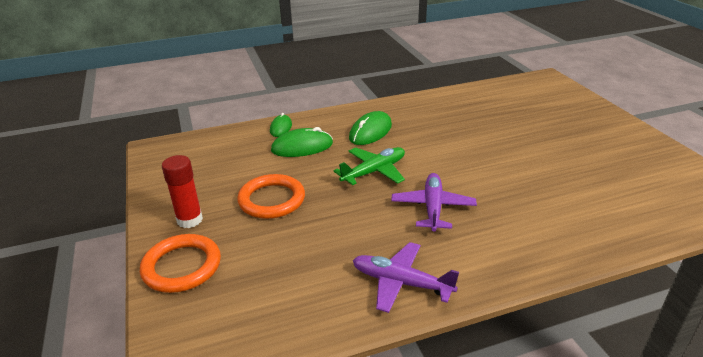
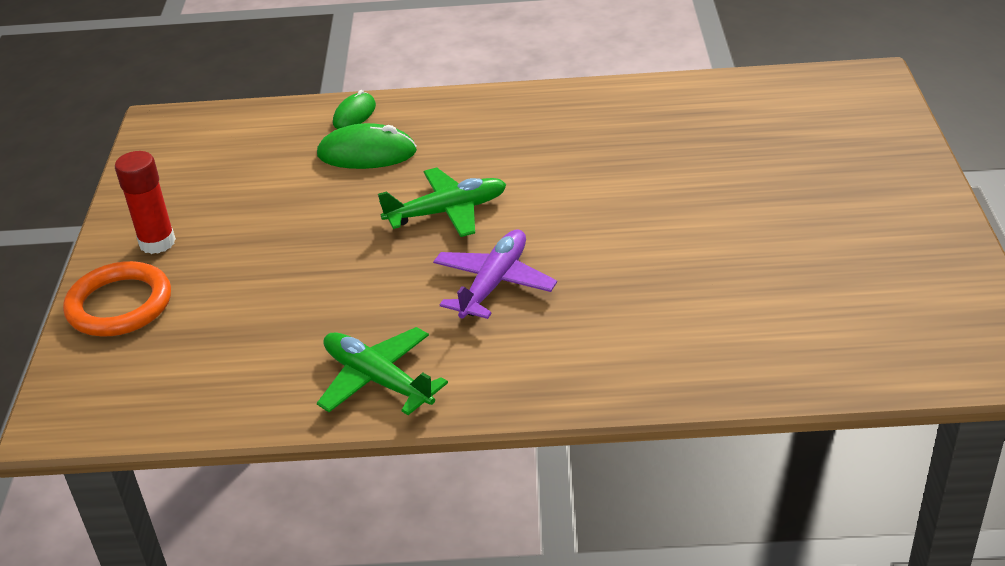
camera: 20 degrees right, 5 degrees up
(272, 200) = (277, 232): orange ring -> none
(370, 131) = (486, 142): green mouse -> none
(401, 283) = (377, 380): purple plane -> green plane

